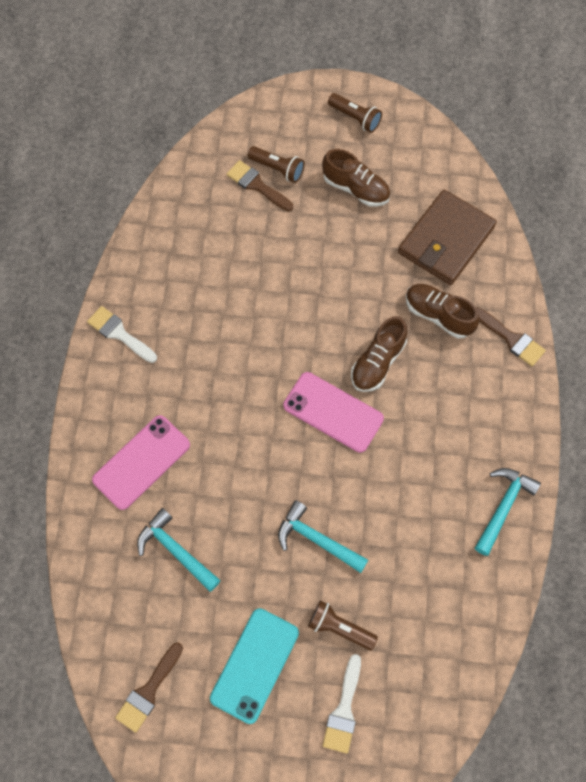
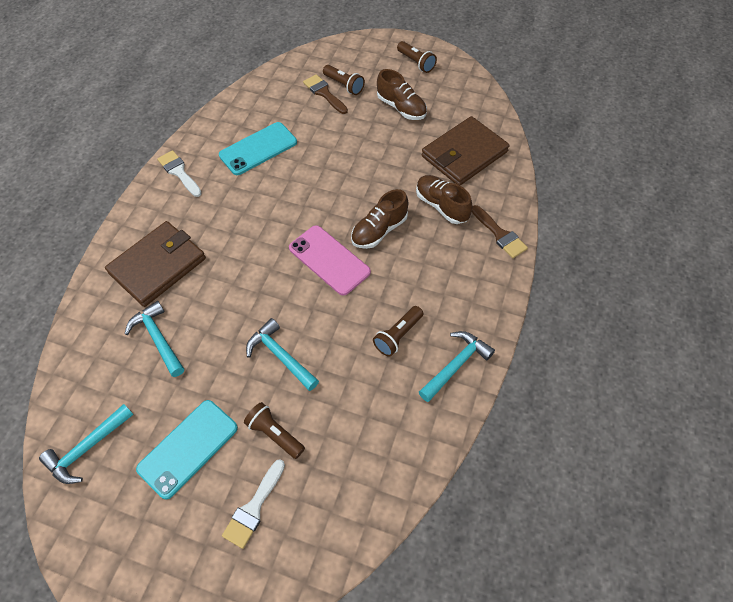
camera: 15 degrees right, 10 degrees down
(141, 462) = (158, 266): pink phone -> brown wallet
(148, 691) = (87, 448): brown brush -> turquoise hammer
(203, 281) = (258, 149): none -> turquoise phone
(434, 487) = (398, 335): none -> brown flashlight

